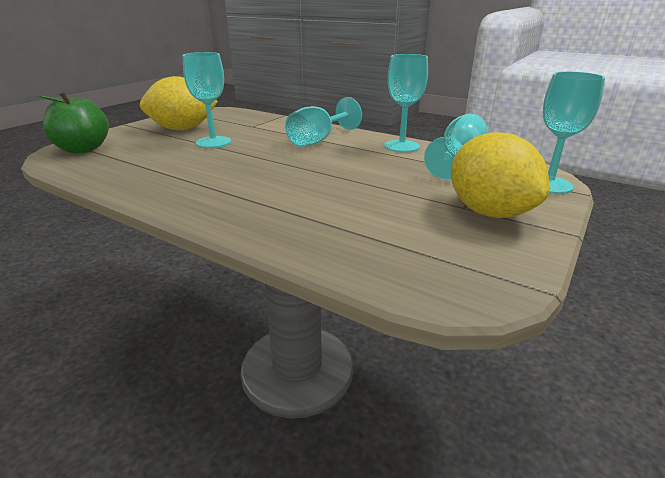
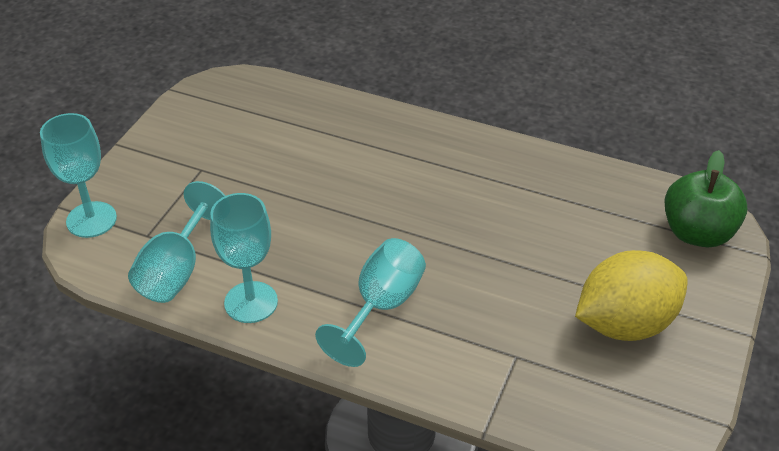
camera: 170 degrees right, 15 degrees up
(213, 142) = (537, 279): turquoise goblet -> none
(489, 212) = (179, 164): yellow lemon -> none

